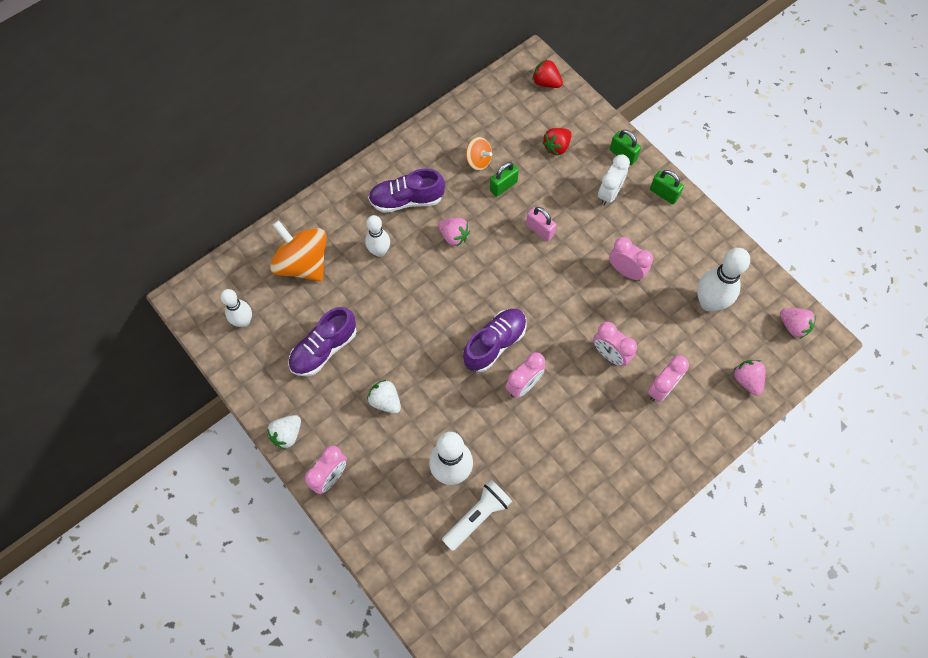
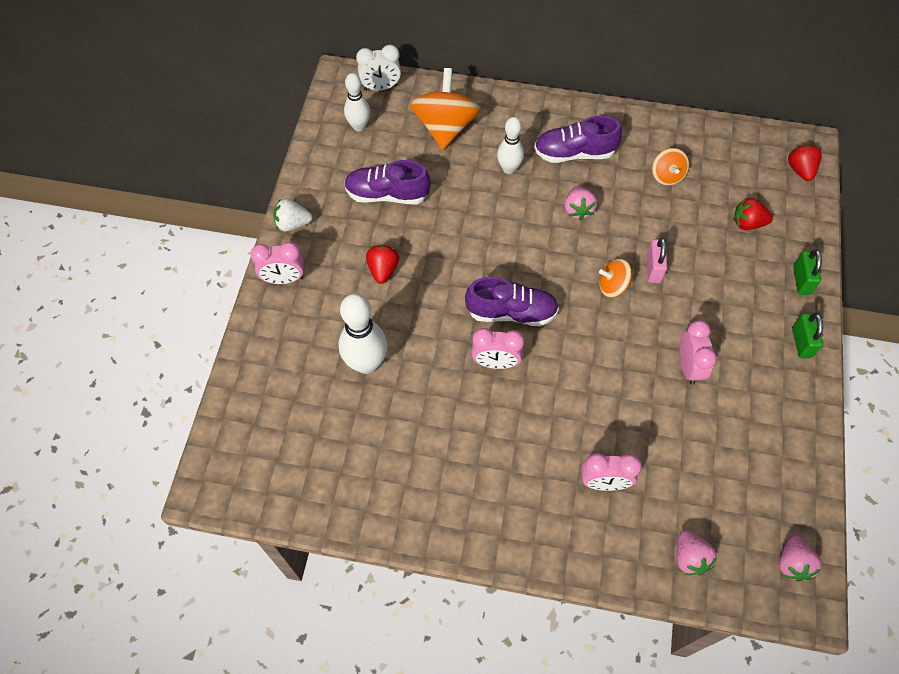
camera: 50 degrees right, 5 degrees down
(385, 401) = (383, 270): white strawberry -> red strawberry
(407, 200) = (574, 153): purple shoe -> purple shoe turned 45 degrees counterclockwise
(477, 517) = (343, 414): white flashlight -> none
(503, 186) = (664, 211): green padlock -> none
(530, 265) = (612, 286): none -> orange spinning top
(609, 193) = (750, 297): white clock -> white clock (381, 87)
(610, 354) = (593, 413): pink clock -> none
(709, 302) = (734, 463): white bowling pin -> none
(747, 380) = (689, 557): pink strawberry -> pink strawberry turned 135 degrees clockwise

